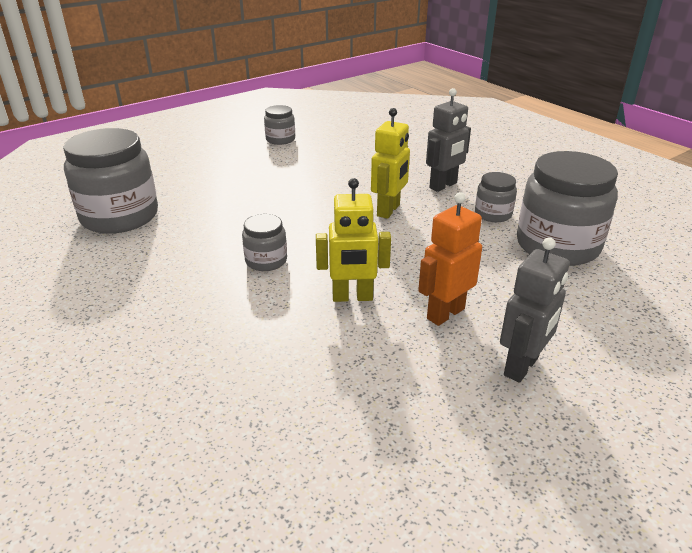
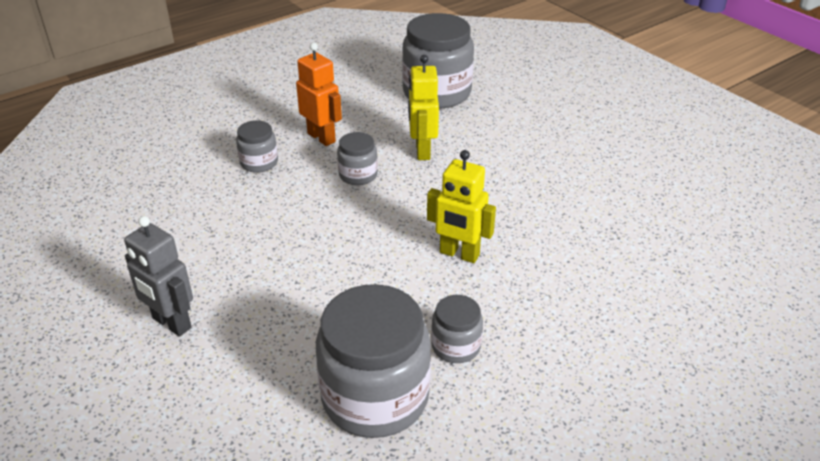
camera: 90 degrees right, 5 degrees up
(280, 139) = (642, 168): grey jar -> grey jar (259, 163)
(352, 297) = (293, 225): yellow robot -> yellow robot (422, 151)
(443, 186) = (533, 307): grey robot -> none
(445, 313) = (257, 282): orange robot -> orange robot (321, 137)

